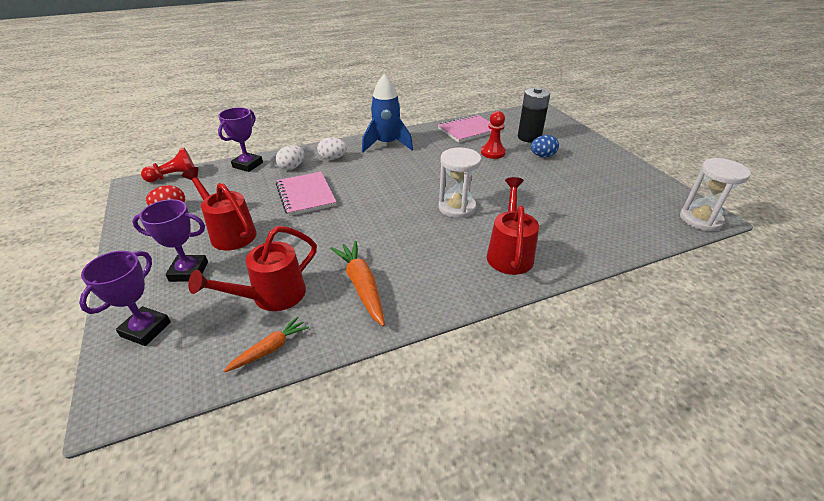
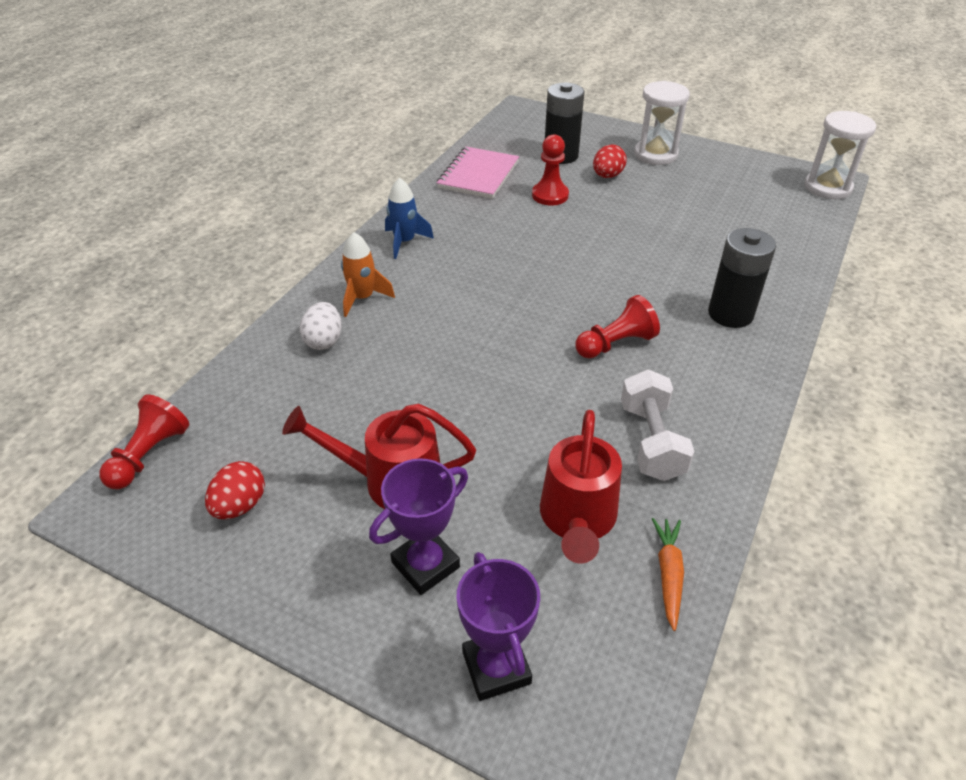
camera: 40 degrees left, 5 degrees up
(247, 165) = (247, 372): purple trophy -> none
(306, 195) = (410, 370): pink notebook -> none
(333, 158) = (362, 298): white egg -> orange rocket
(361, 286) = (651, 441): orange carrot -> white dumbbell
(386, 144) = (404, 242): blue rocket -> blue rocket, size x0.62
(417, 233) = (615, 344): none -> red pawn
(457, 207) = (610, 288): white hourglass -> white hourglass (655, 154)
(509, 253) = (730, 314): red watering can -> black battery
(542, 156) = (607, 176): blue egg -> red egg

